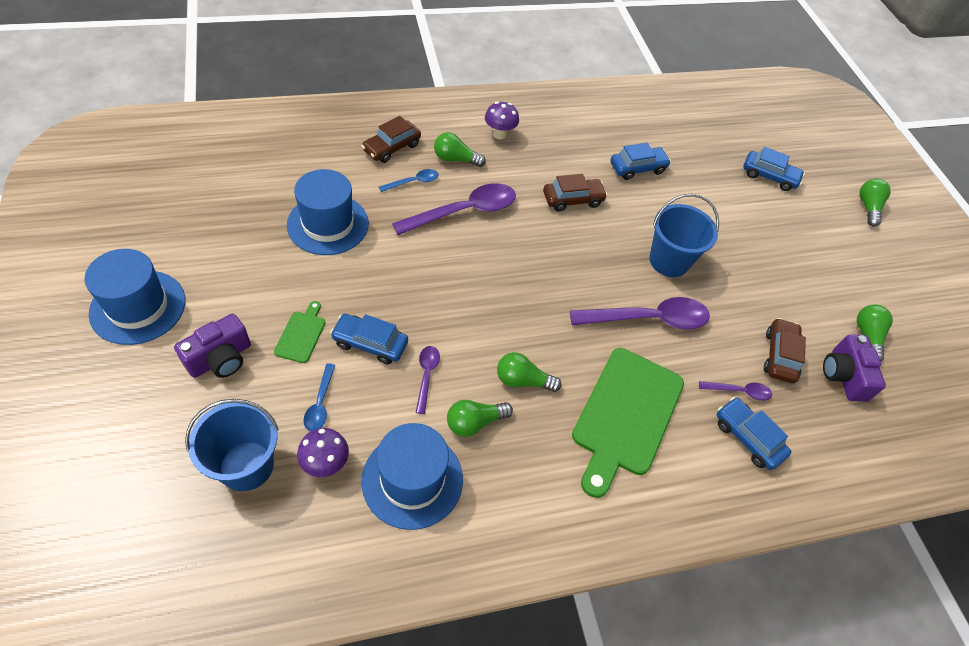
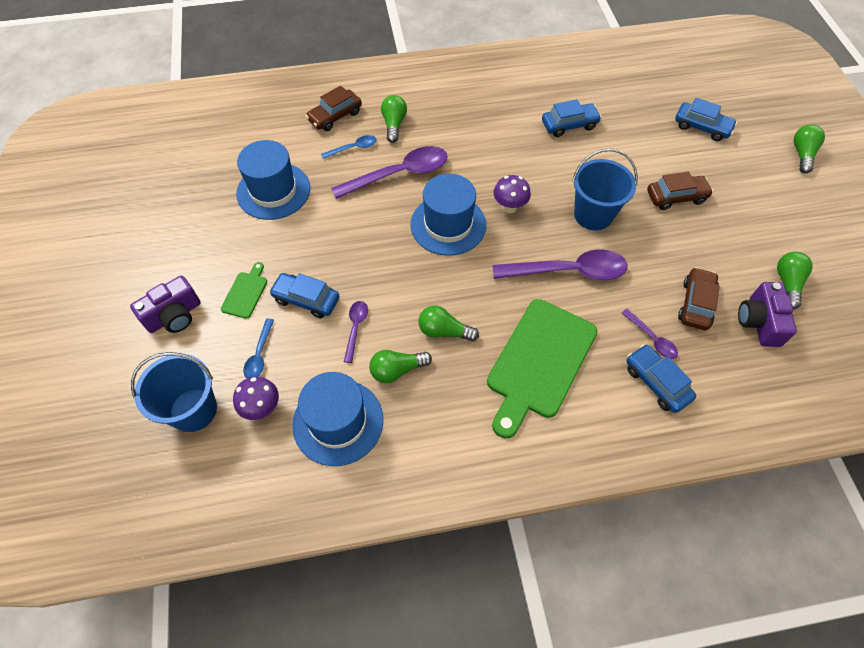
camera: 10 degrees right, 5 degrees up
(138, 307) = (105, 271): blue hat -> blue hat (448, 225)
(455, 159) = (394, 124): green light bulb -> green light bulb turned 75 degrees clockwise
(499, 134) = (437, 98): purple mushroom -> purple mushroom (509, 207)
(572, 199) = (503, 158): brown car -> brown car (676, 197)
(739, 391) = (652, 338): purple spoon -> purple spoon turned 45 degrees clockwise

